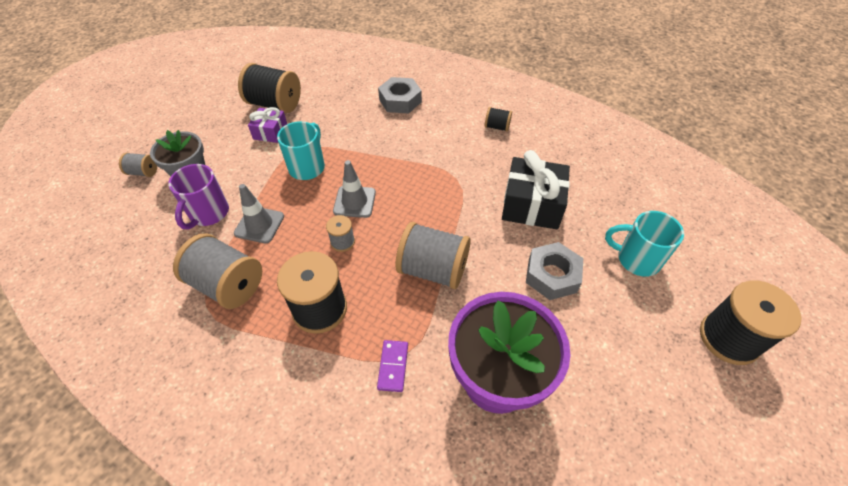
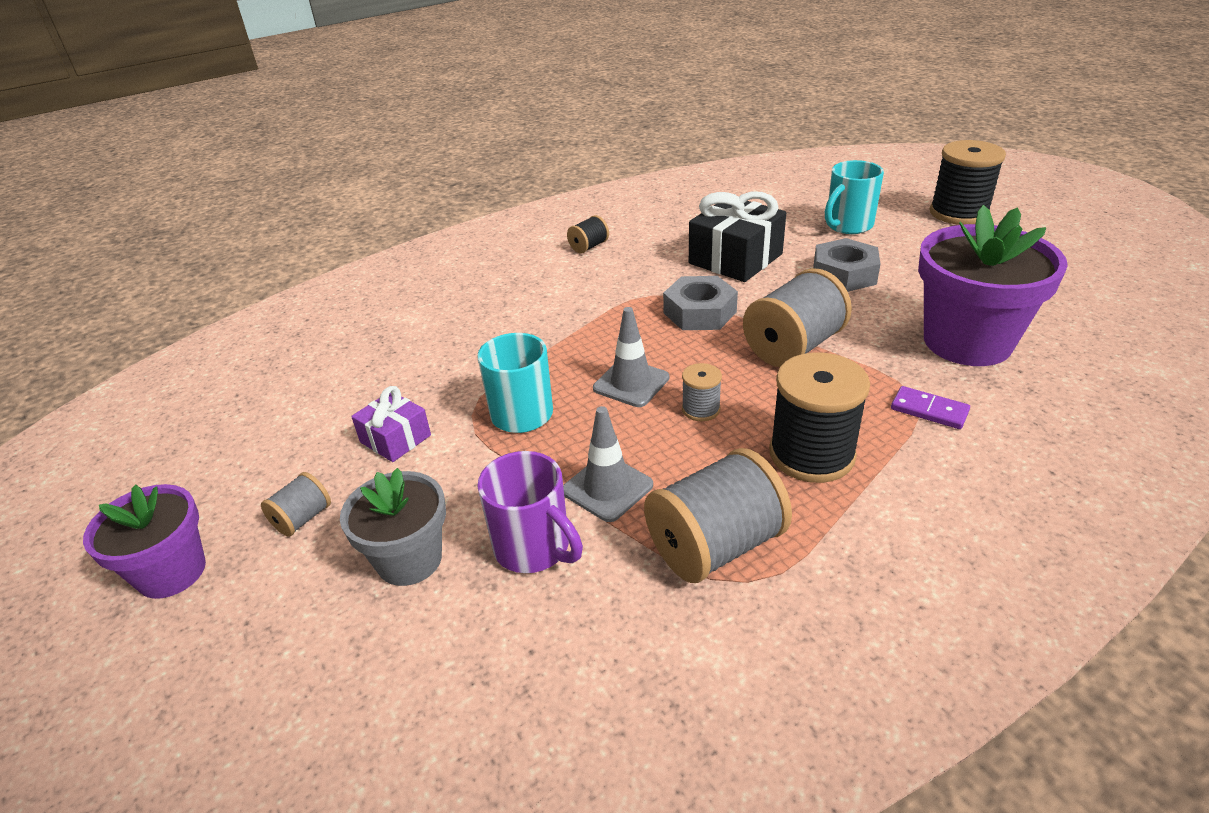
camera: 60 degrees left, 15 degrees down
(143, 172) = (332, 636): grey spool -> grey spool (302, 519)
(168, 110) = (171, 572): none -> purple flower pot
(275, 104) = (328, 421): black spool -> none
(400, 101) = (461, 301): grey nut -> grey nut (700, 312)

